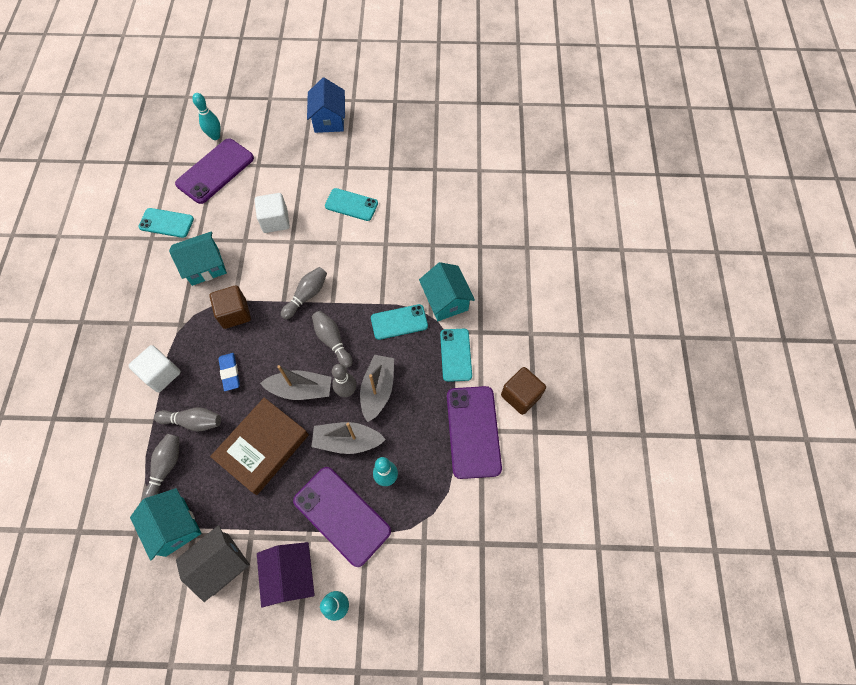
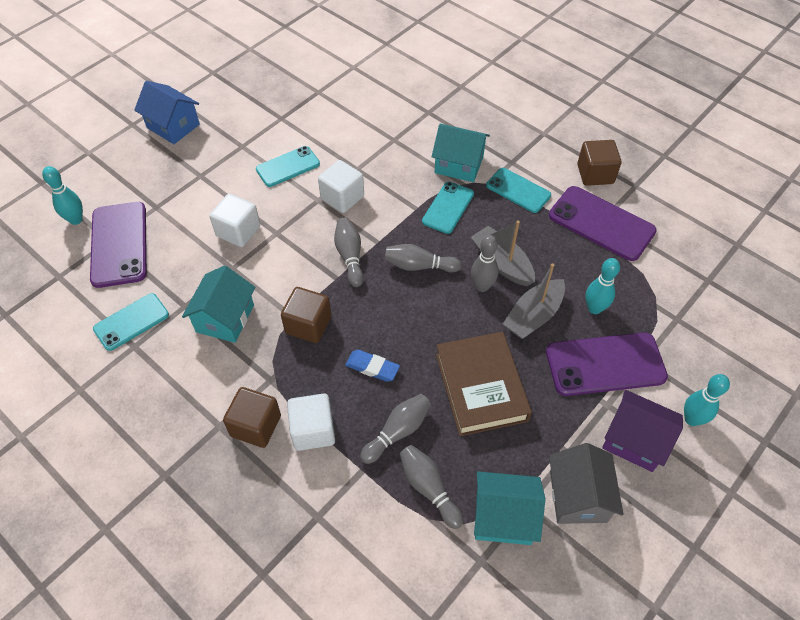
camera: 50 degrees left, 10 degrees down
(143, 341) = (256, 426): none -> brown cube
(301, 389) = (447, 320): grey boat -> none
(352, 254) = (342, 198): none -> white cube

